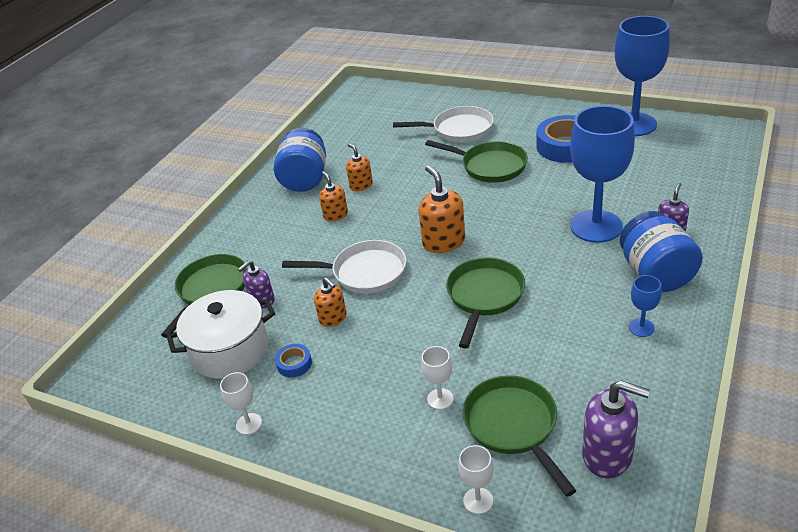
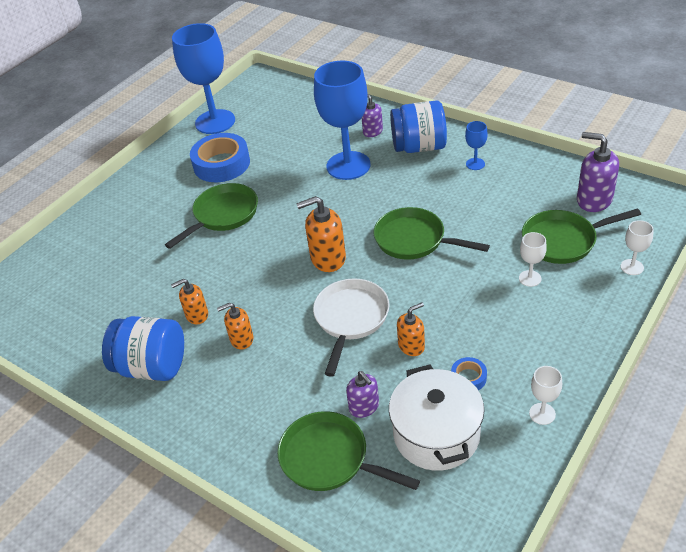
camera: 80 degrees left, 5 degrees up
(459, 130) = (141, 230): white pan -> none
(607, 455) = (594, 200): purple soap dispenser -> purple soap dispenser turned 90 degrees counterclockwise

